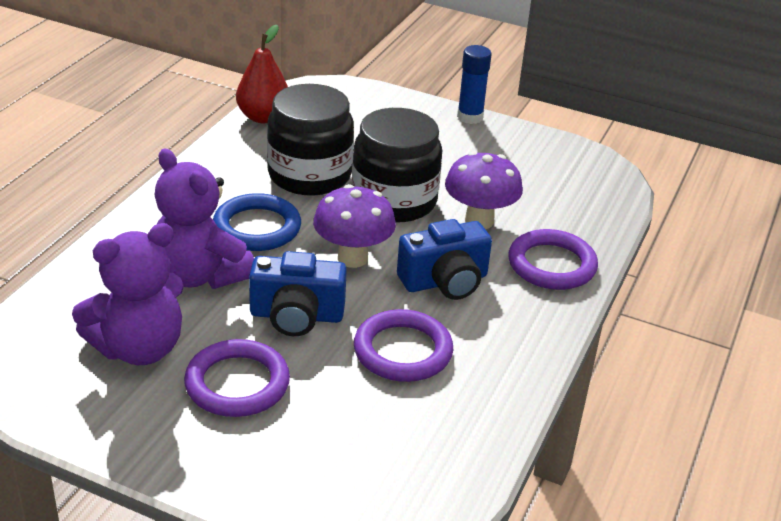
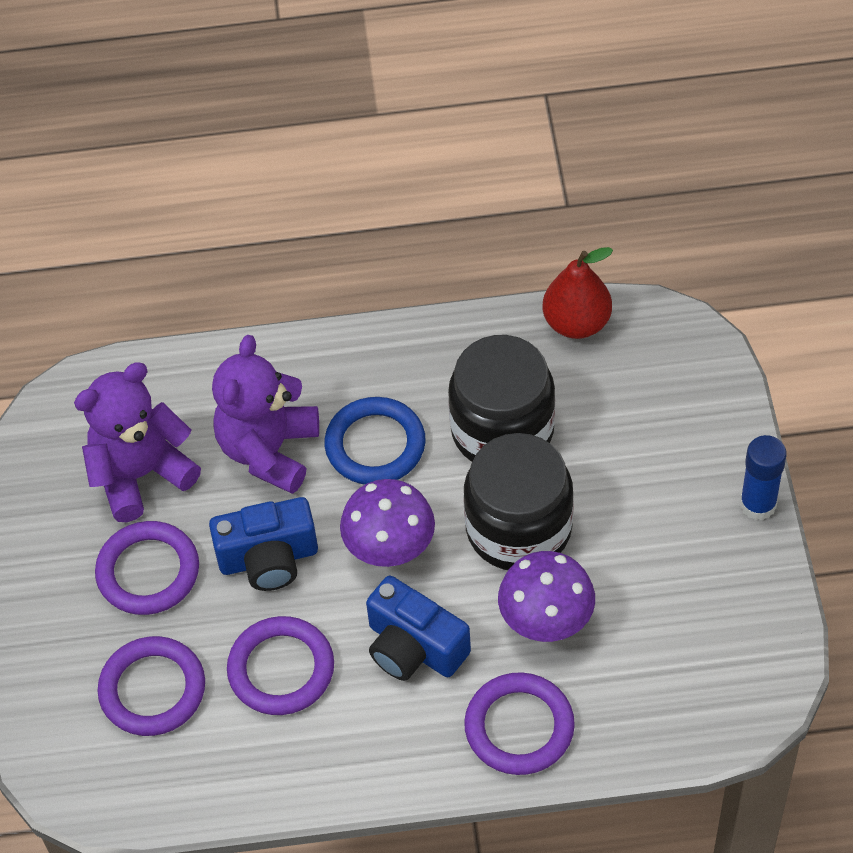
camera: 65 degrees right, 20 degrees up
(139, 348) = (141, 474): purple teddy bear -> purple teddy bear turned 120 degrees clockwise
(296, 315) = (268, 558): blue camera -> blue camera turned 75 degrees counterclockwise
(354, 429) = (152, 689): none -> purple ring

